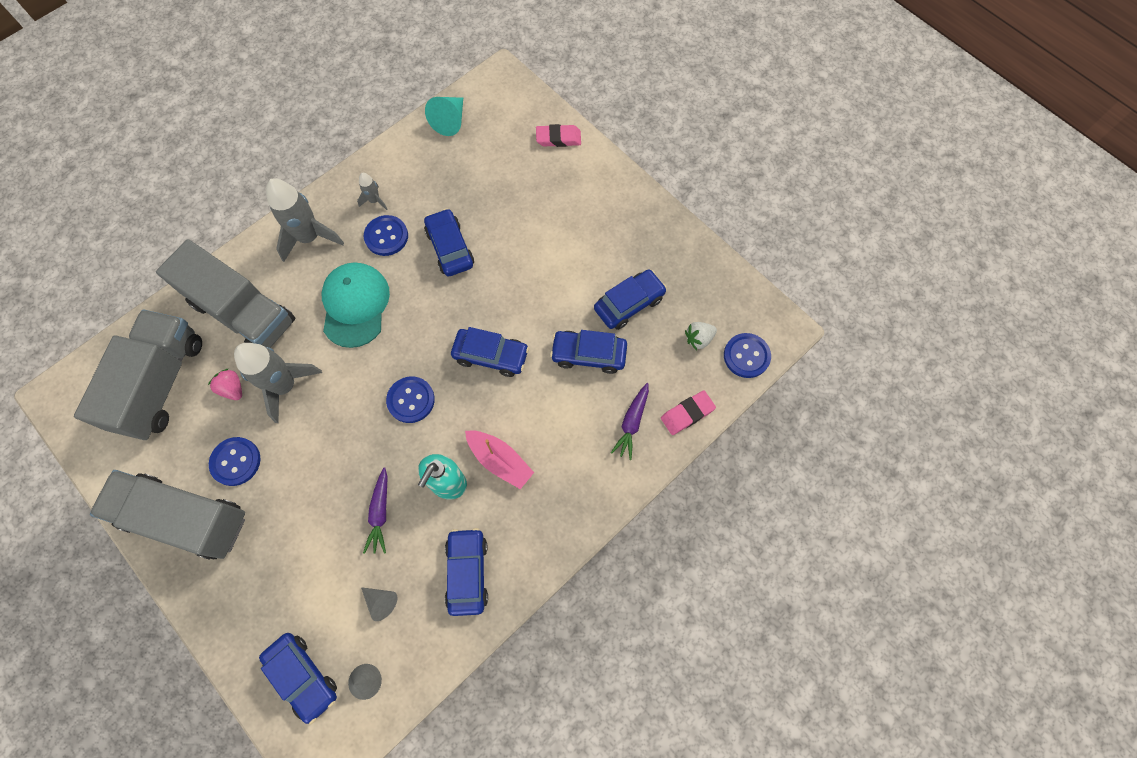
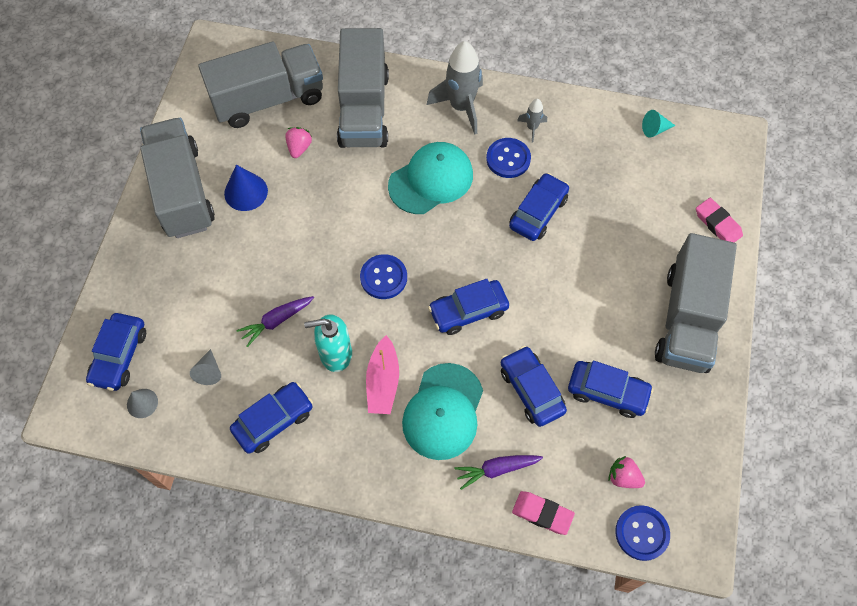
camera: 55 degrees right, 5 degrees down
(236, 462) = (246, 192): blue button -> blue cone
(285, 386) = (328, 181): grey rocket -> none
(450, 121) = (655, 129): turquoise cone -> turquoise cone, size x0.64
(491, 355) = (468, 311): blue car -> blue car turned 90 degrees clockwise
(558, 431) = (443, 411): none -> turquoise cap
(614, 211) = (687, 319): none -> grey truck
(698, 339) = (623, 477): white strawberry -> pink strawberry

